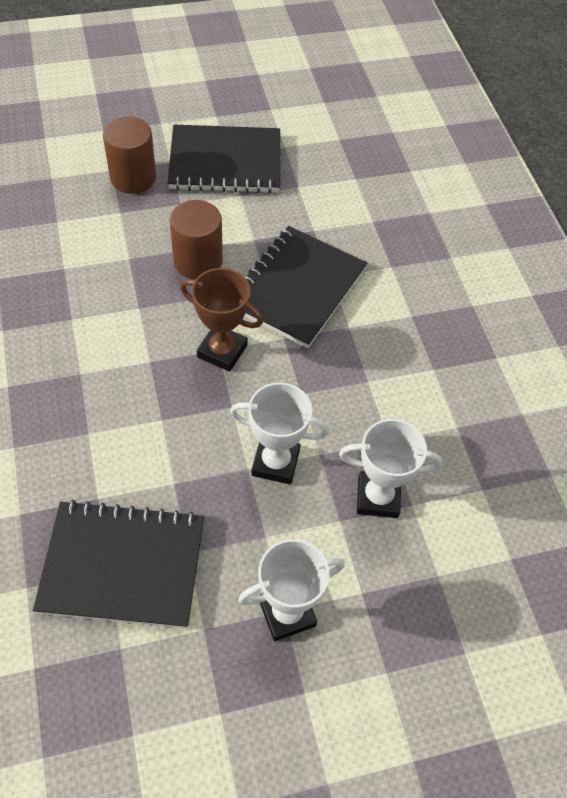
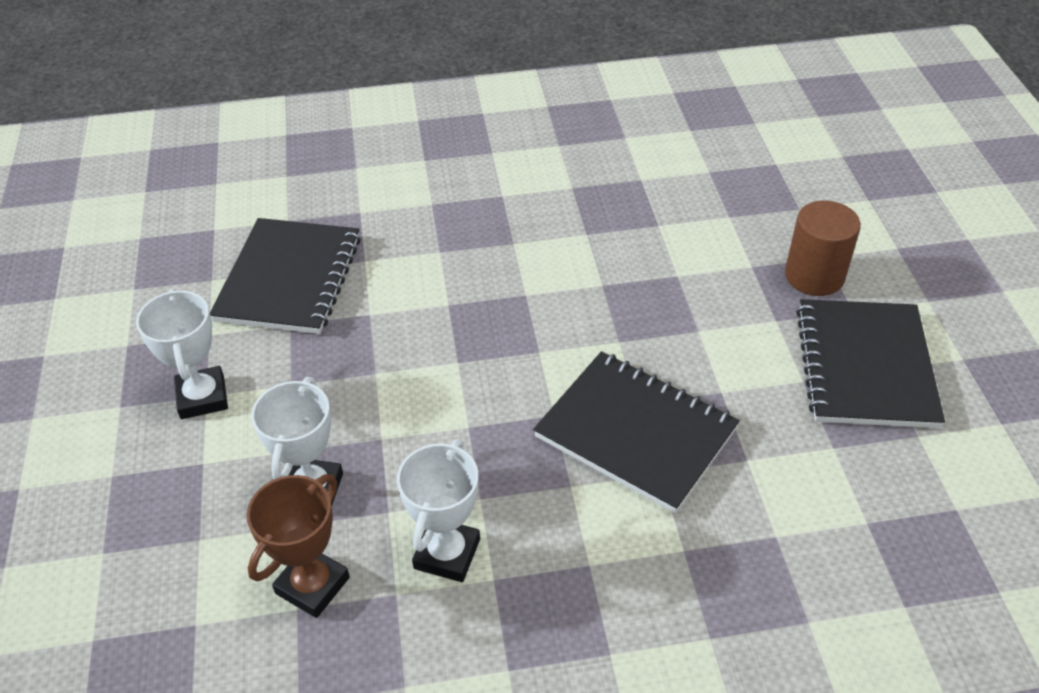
camera: 100 degrees right, 10 degrees down
(198, 261) = (676, 335): brown cylinder -> none
(222, 351) = (536, 355): brown trophy -> brown trophy (312, 585)
(275, 463) = (377, 397): white trophy -> white trophy (447, 554)

